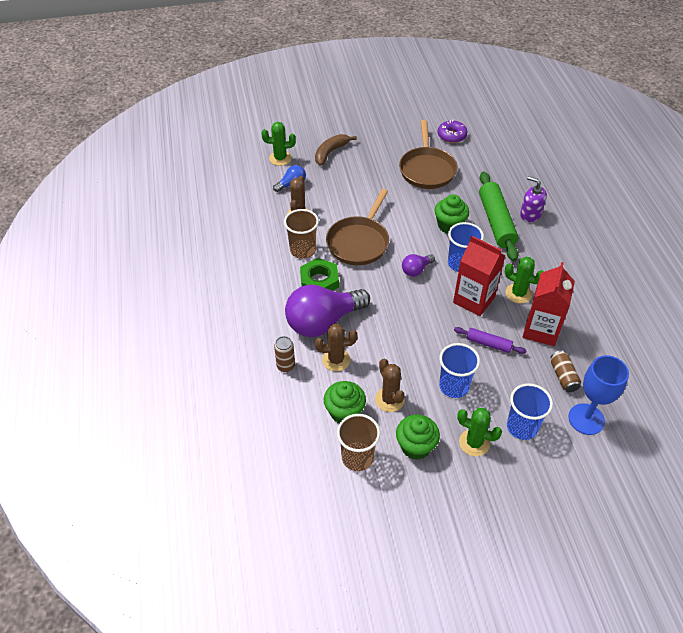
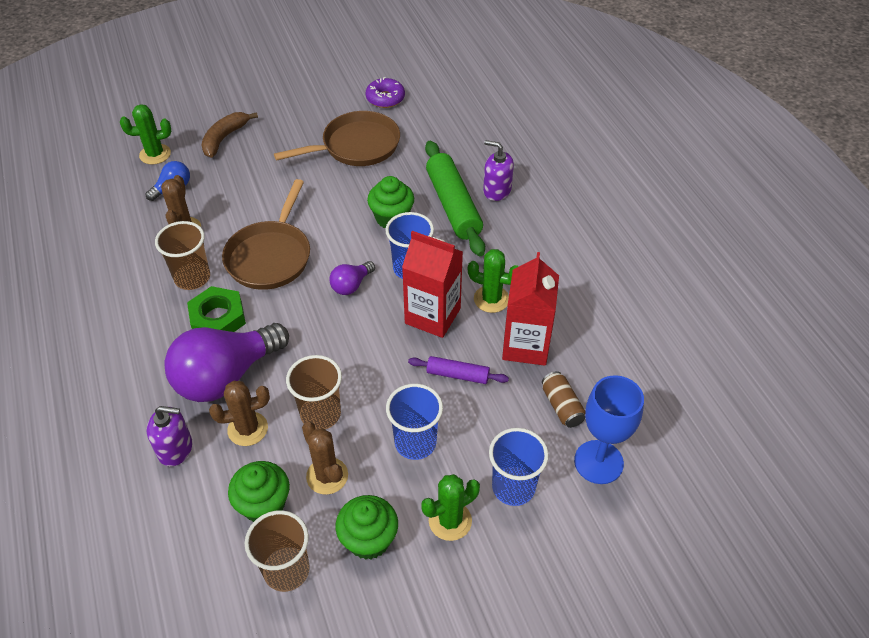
camera: 10 degrees left, 0 degrees up
(285, 366) = (175, 449): brown can -> purple soap dispenser
(388, 357) = (320, 414): none -> brown cup
(427, 169) = (356, 146): brown pan -> brown pan turned 105 degrees counterclockwise
(474, 443) = (450, 521): green cactus -> green cactus turned 45 degrees counterclockwise

